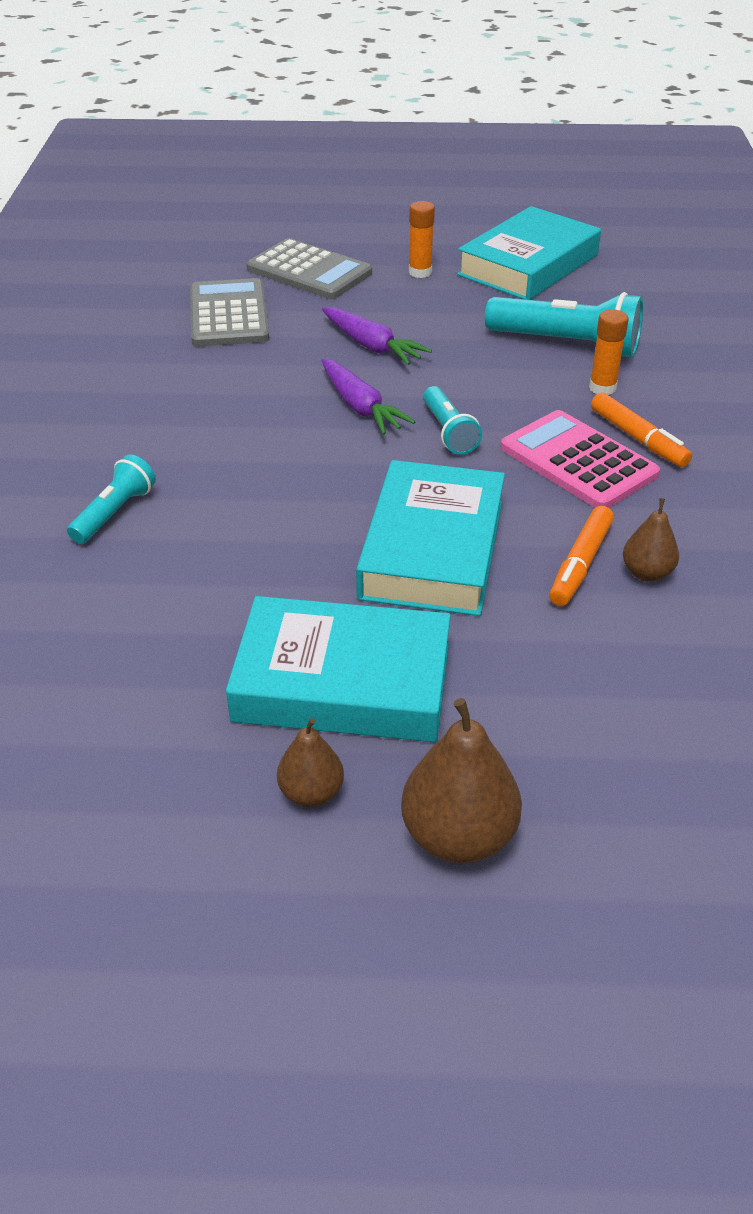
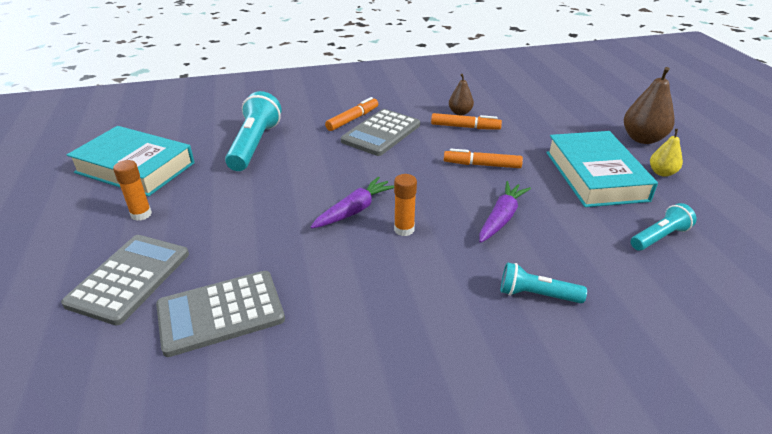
camera: 105 degrees left, 5 degrees down
(311, 793) = (662, 173): brown pear -> yellow pear
(371, 346) = (268, 219): purple carrot -> purple carrot (501, 218)
(432, 549) = (482, 165): turquoise book -> orange marker
(448, 432) = (370, 173): turquoise flashlight -> turquoise flashlight (659, 237)
(578, 461) = (381, 133): pink calculator -> grey calculator
(602, 388) = (304, 131): orange glue stick -> orange glue stick (404, 229)

